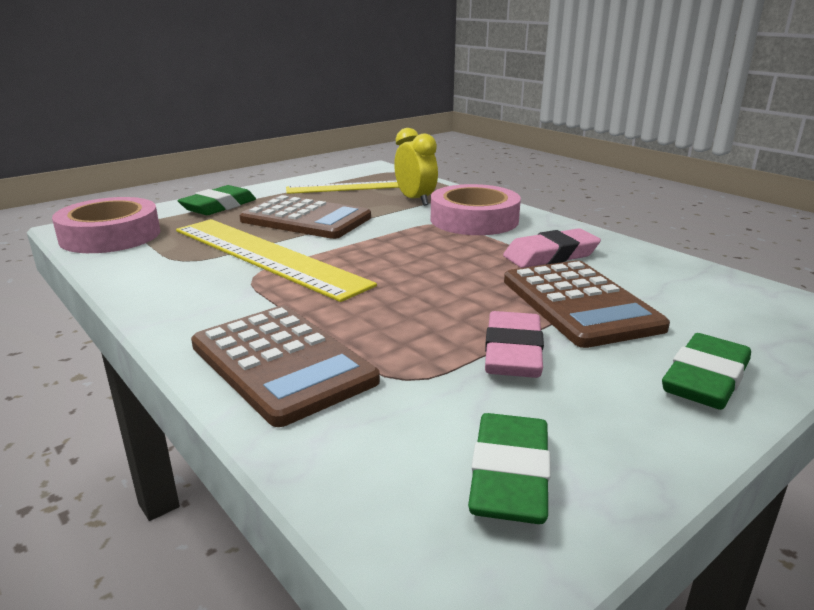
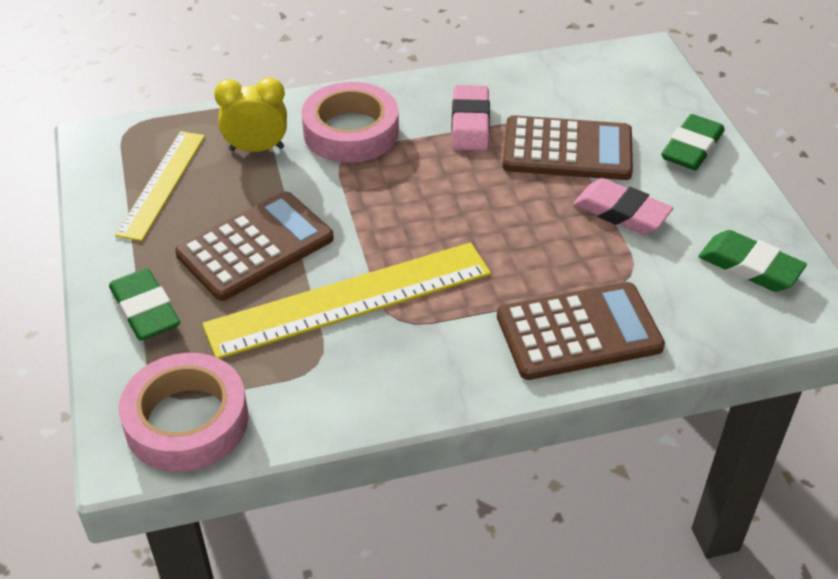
camera: 65 degrees left, 20 degrees up
(705, 379) = (692, 148): green eraser -> green eraser turned 60 degrees clockwise

